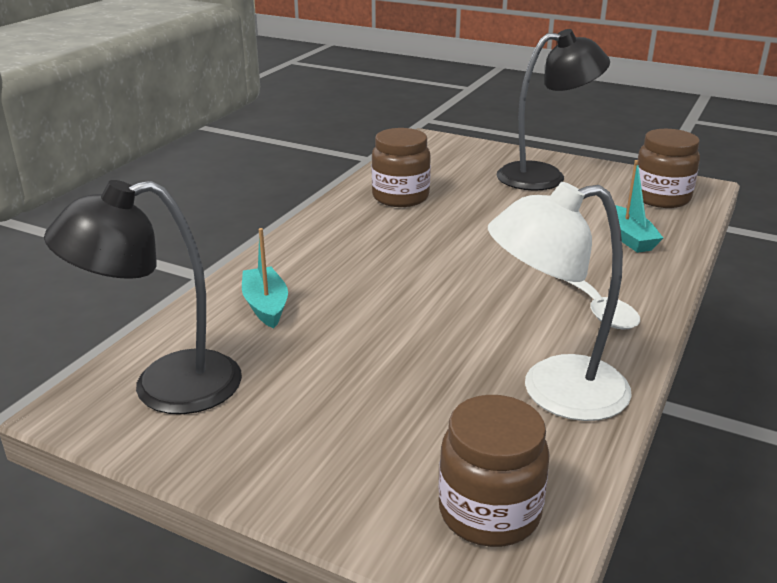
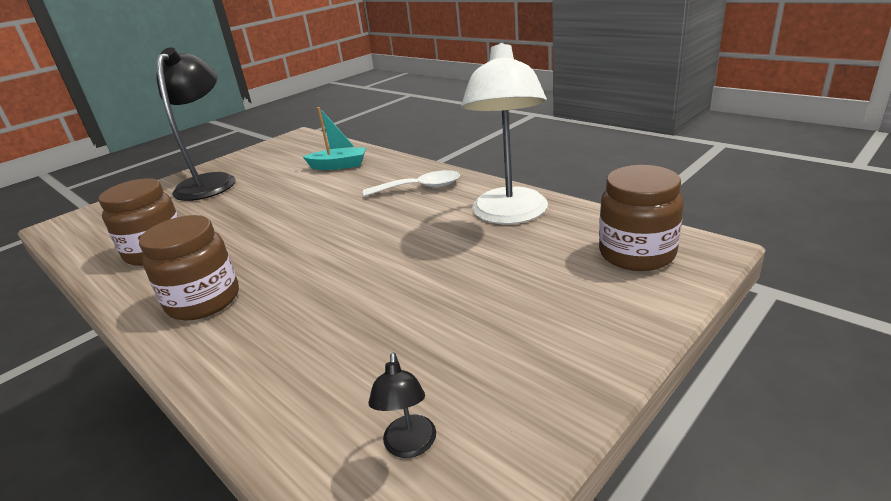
camera: 70 degrees left, 0 degrees up
(165, 387) = (409, 446): black lamp -> black lamp, size x0.41
(265, 306) = (290, 354): turquoise boat -> none
(661, 198) = (297, 149): brown jar -> brown jar (204, 301)

